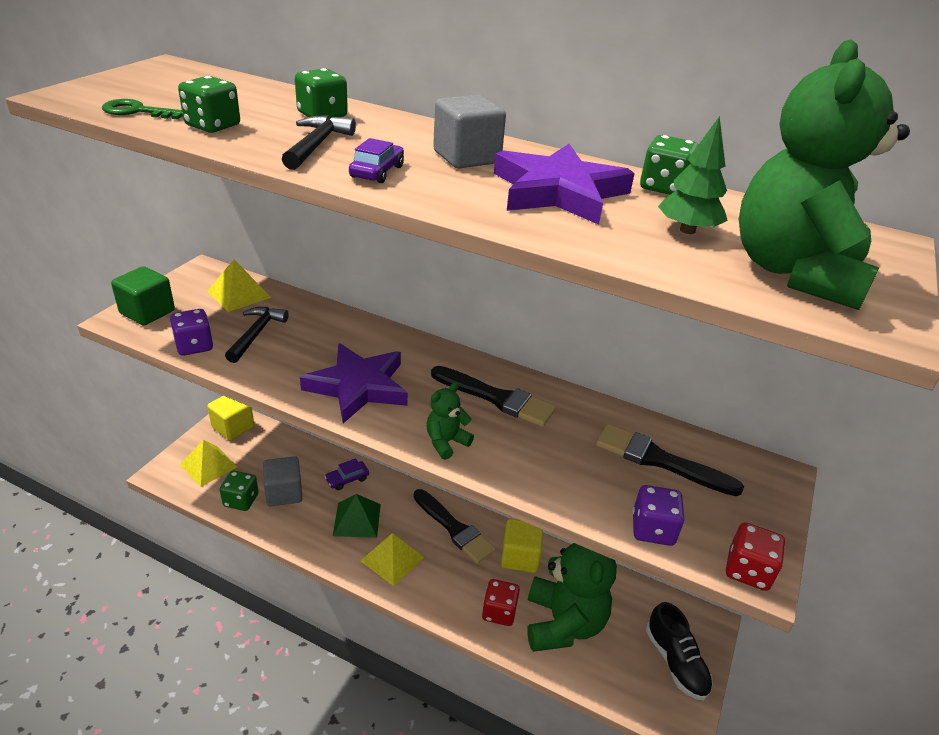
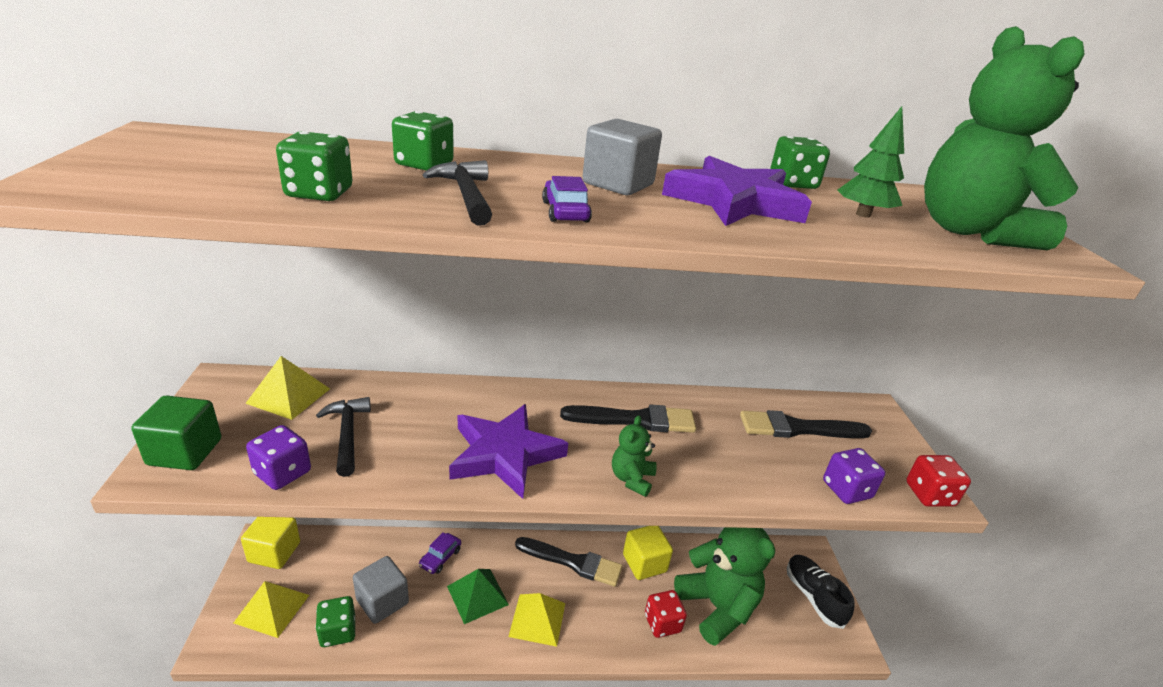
camera: 30 degrees left, 5 degrees down
(137, 111) = (195, 191): green key -> none
(675, 662) = (813, 597): black shoe -> black shoe turned 150 degrees counterclockwise

